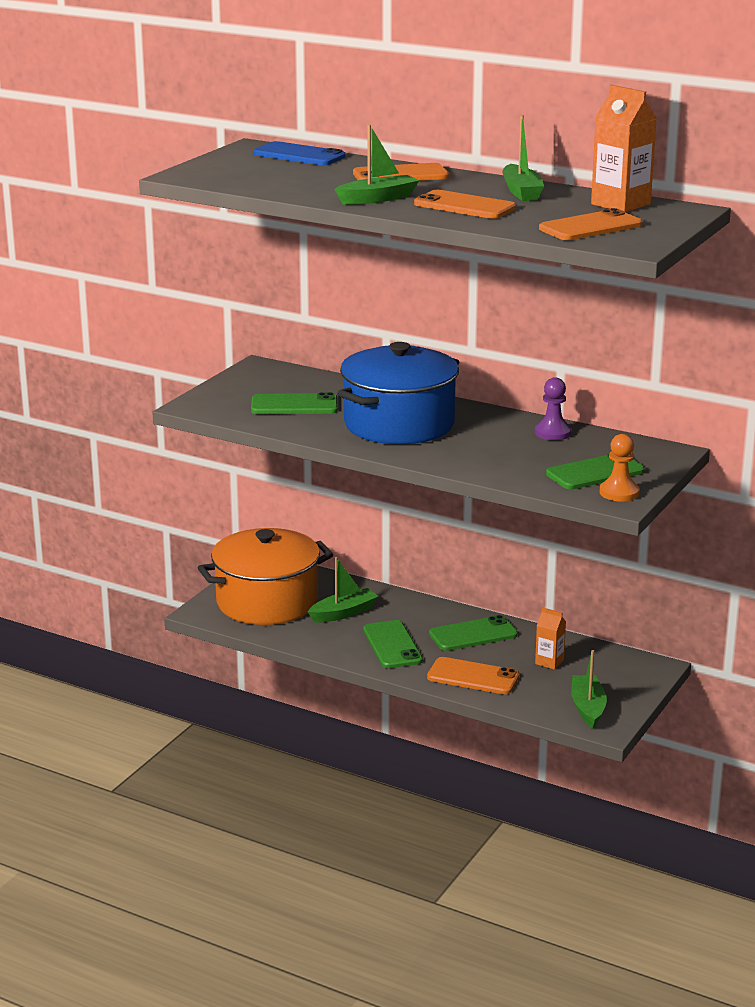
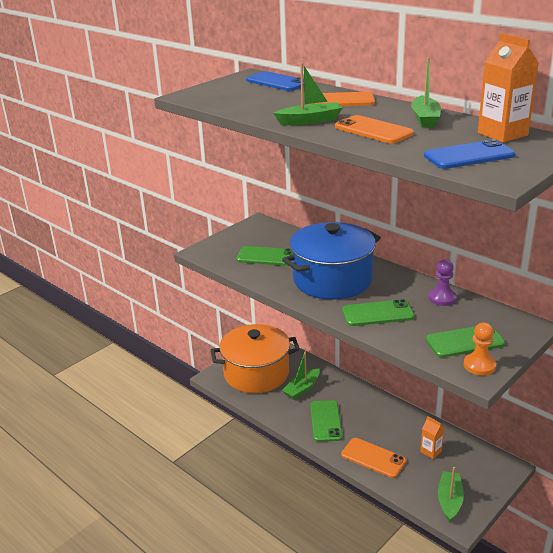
camera: 15 degrees right, 5 degrees up
(343, 613) = (302, 389): green boat -> green boat turned 150 degrees clockwise
(473, 634) = (383, 418): green phone -> green phone (378, 313)
(590, 227) = (469, 156): orange phone -> blue phone

